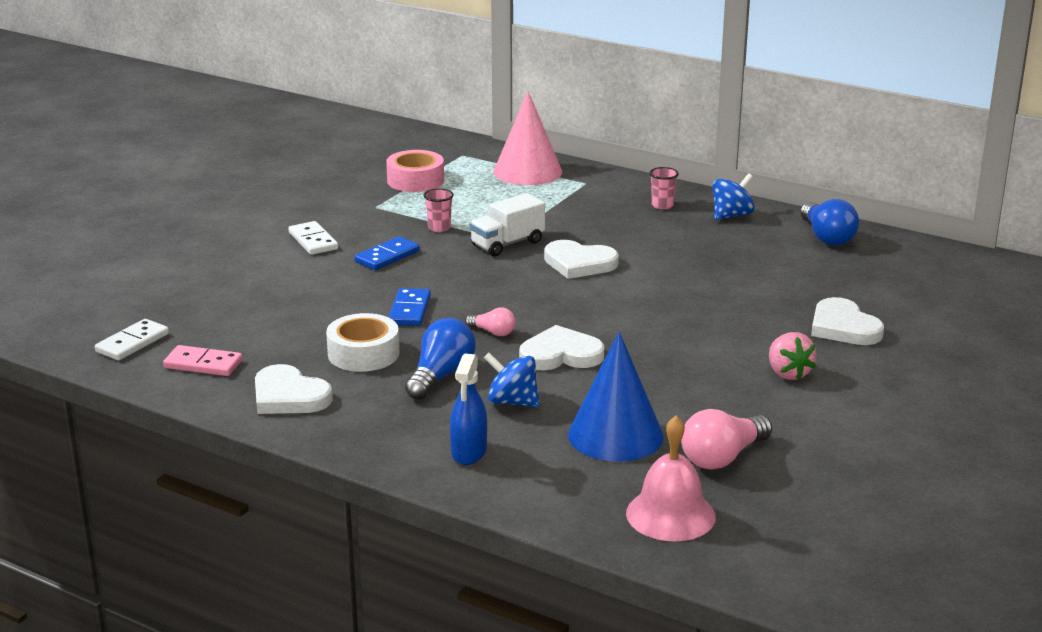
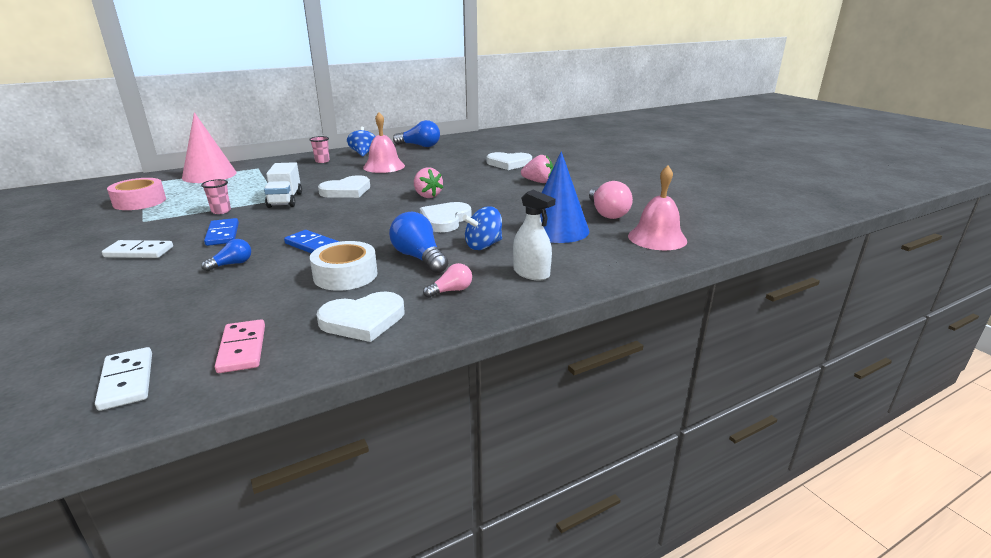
camera: 60 degrees left, 0 degrees up
(203, 364) = (242, 349): pink domino -> pink domino turned 60 degrees counterclockwise
(332, 292) = (232, 264): none -> blue light bulb
(469, 452) = (531, 273): blue spray bottle -> white spray bottle
(493, 332) = (387, 230): pink light bulb -> pink light bulb (451, 291)
(627, 316) = (427, 196): none -> pink strawberry
(698, 249) = (384, 166): none -> pink bell

